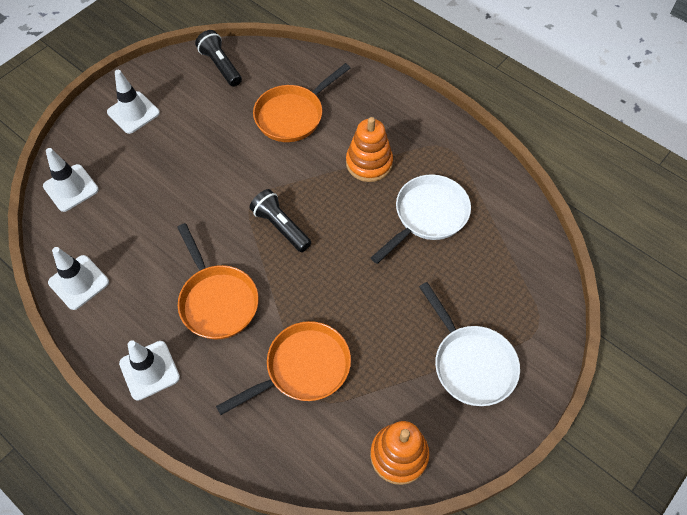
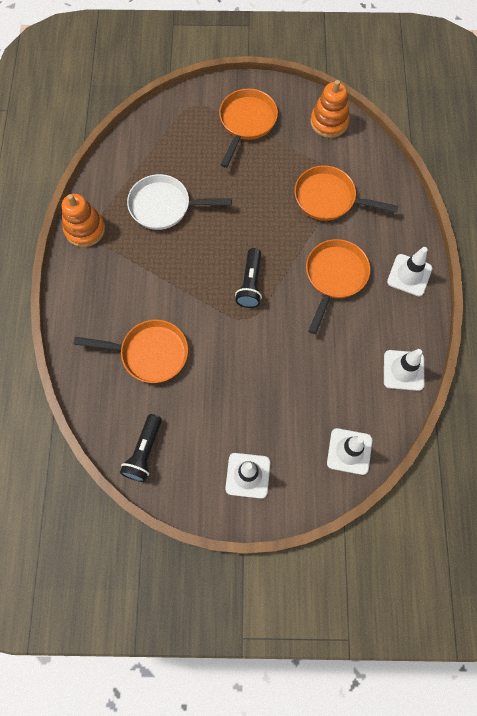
camera: 130 degrees left, 10 degrees up
(369, 163) = (151, 270): orange stacking toy -> orange stacking toy (85, 229)
(471, 363) = (246, 122): white pan -> orange pan

